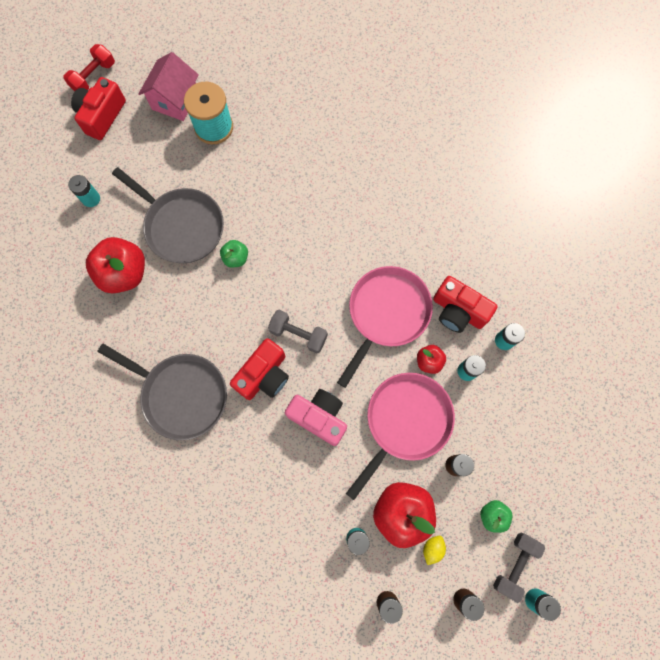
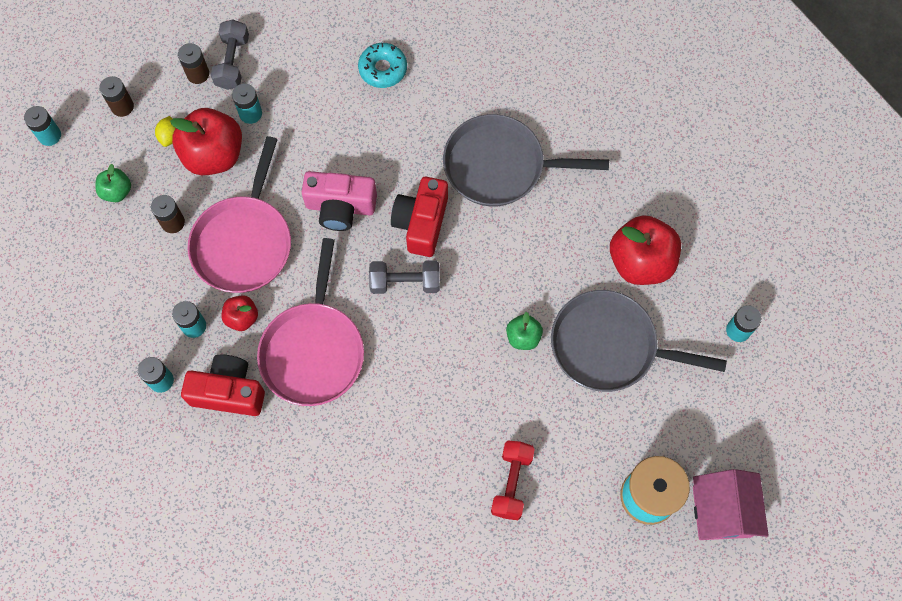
camera: 155 degrees right, 5 degrees down
(94, 77) = (849, 496): red dumbbell -> red dumbbell (512, 483)
(102, 116) = (800, 444): red camera -> none
(228, 529) = (383, 69): none -> turquoise donut
(514, 564) = (80, 157): grey dumbbell -> grey dumbbell (232, 62)

